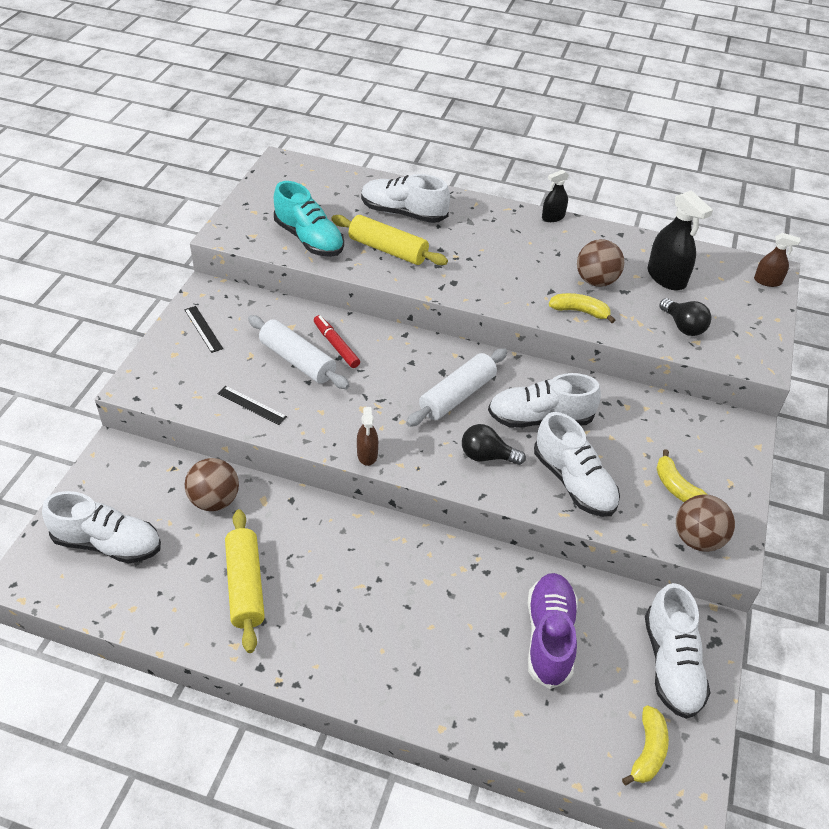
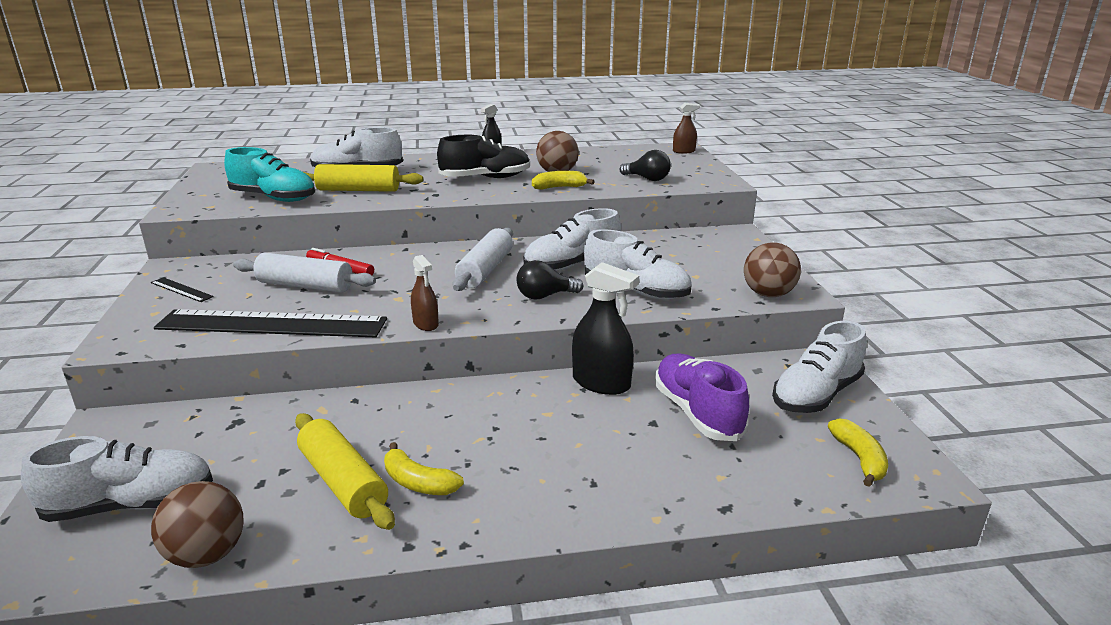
camera: 25 degrees left, 20 degrees down
(215, 500) = (261, 426): brown ball -> brown ball (207, 554)
(252, 405) = (272, 324): black ruler -> black ruler, size x2.49
(517, 267) = (485, 178): none -> black shoe
(666, 277) = (610, 162): black spray bottle -> black spray bottle (601, 383)
(671, 664) = (816, 395): white shoe -> white shoe turned 75 degrees clockwise
(677, 487) = (721, 273): yellow banana -> yellow banana (418, 482)

